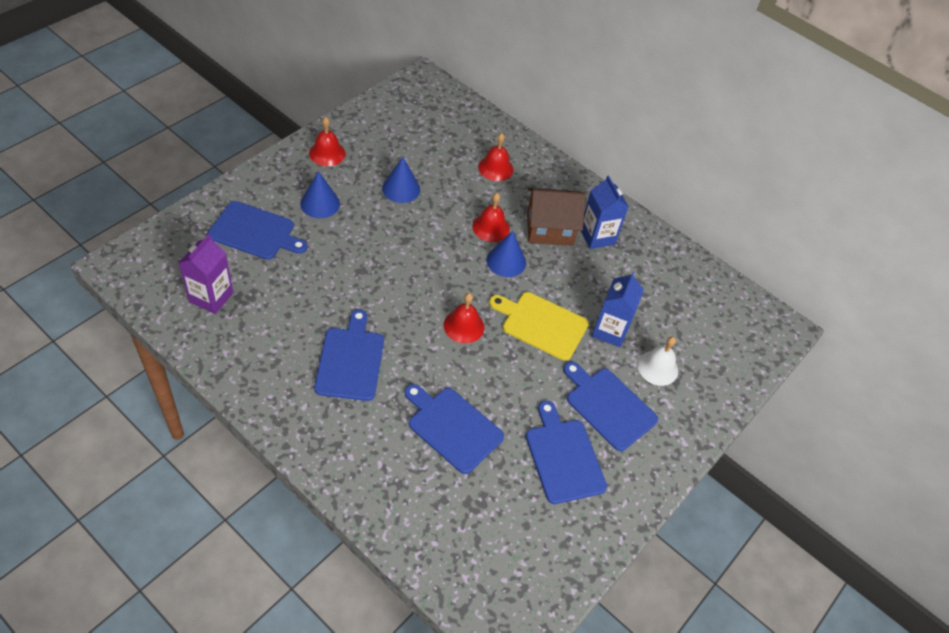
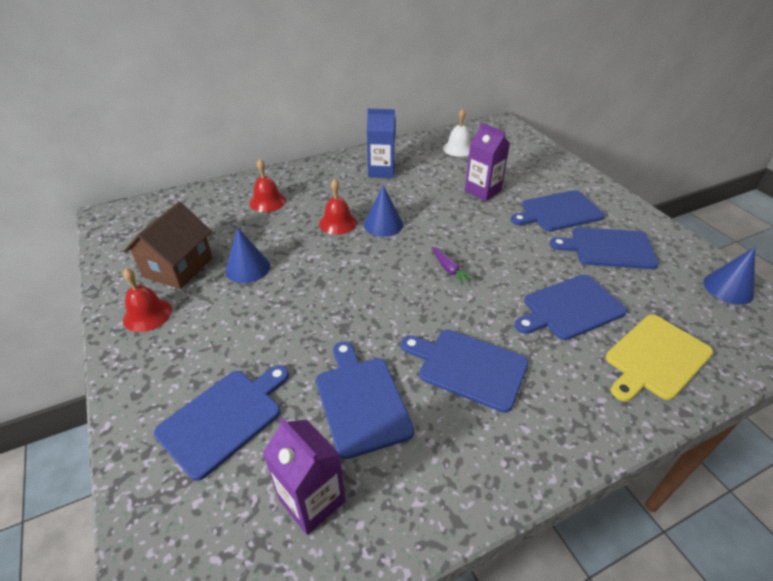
camera: 60 degrees left, 10 degrees down
(294, 301) = (361, 401): none -> blue cutting board
(320, 203) = (221, 339): blue cone -> blue cone (728, 288)
(464, 326) = (449, 270): red bell -> purple carrot
(541, 324) = (463, 223): yellow cutting board -> yellow cutting board (655, 358)
(549, 229) = (359, 191): brown house -> brown house (178, 267)
(610, 331) = (482, 191): blue carton -> purple carton
(657, 368) = (525, 179): white bell -> white bell (458, 148)

